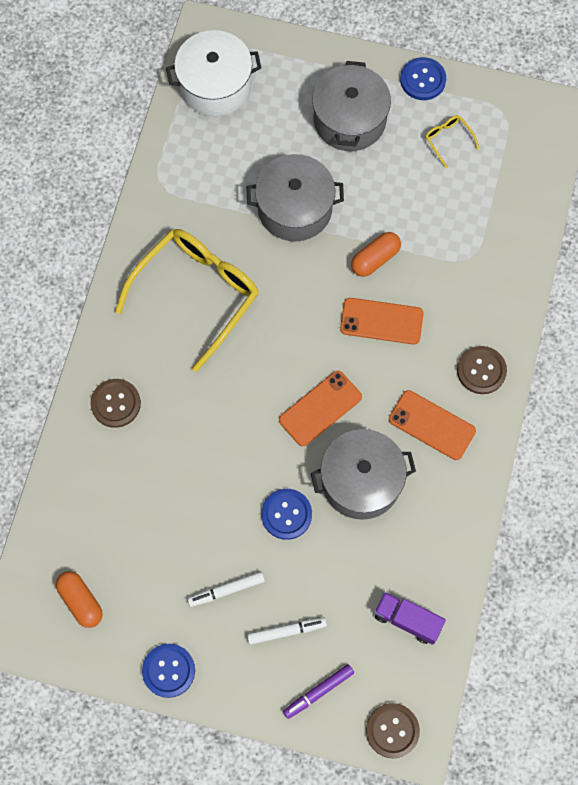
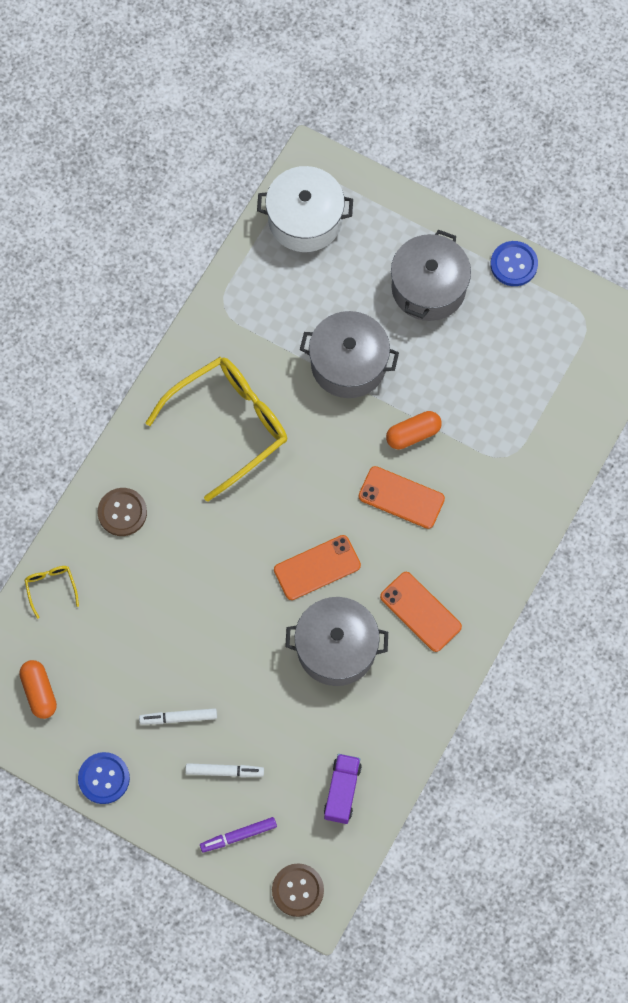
camera: 15 degrees right, 0 degrees up
(286, 514) = (255, 661): blue button -> none
(407, 620) = (342, 791): purple truck -> purple truck turned 60 degrees clockwise
(447, 140) = (520, 332): yellow glasses -> yellow glasses (51, 587)
(481, 370) = (485, 571): brown button -> none

